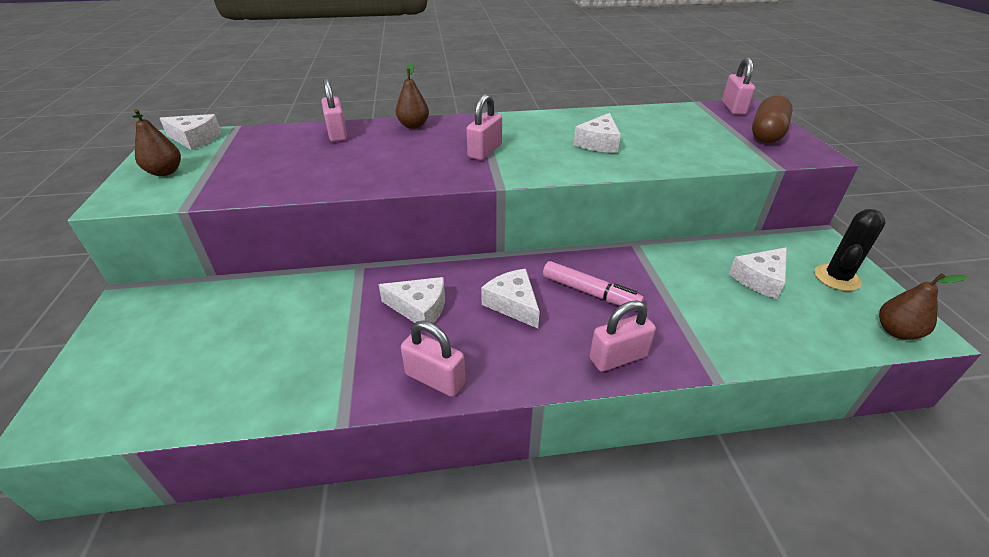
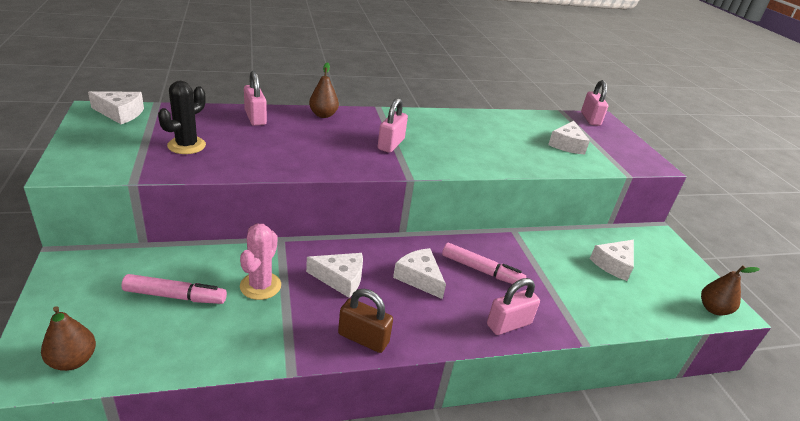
camera: 10 degrees left, 5 degrees down
(165, 172) = (103, 145): brown pear -> brown pear (73, 361)
(231, 334) = (175, 296): none -> pink marker
(327, 319) = (260, 286): none -> pink cactus
(435, 379) = (363, 338): pink padlock -> brown padlock
(598, 143) = (485, 143): white cheese -> white cheese (567, 145)
(767, 134) = (617, 144): brown capsule -> none
(836, 278) = (670, 265): black cactus -> black cactus (186, 145)

